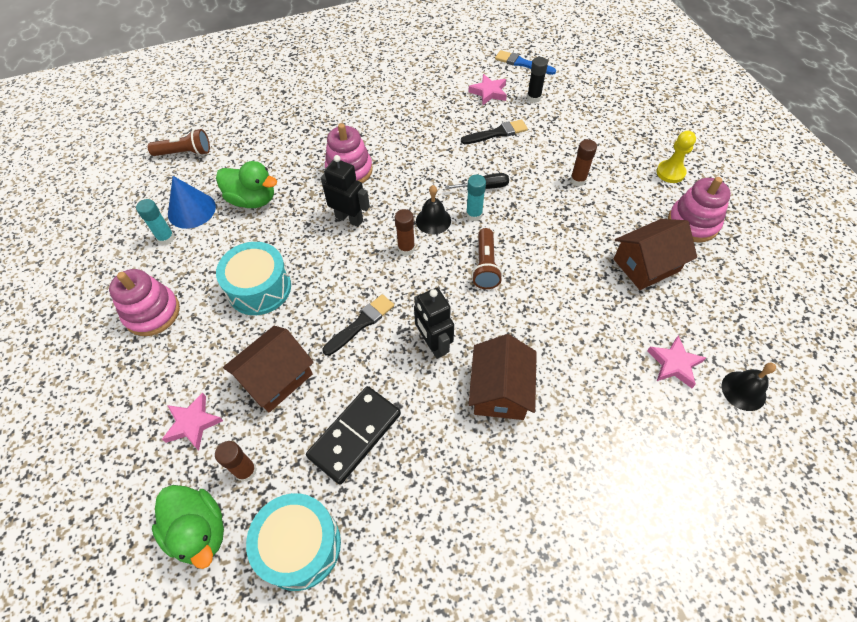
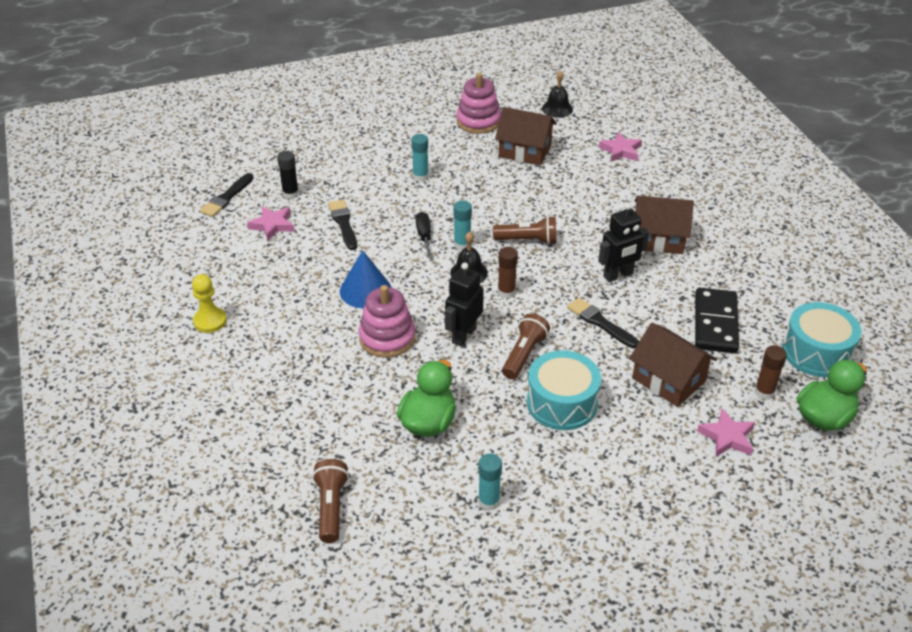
camera: 90 degrees left, 15 degrees down
(152, 313) = (601, 495): pink stacking toy -> none
(191, 210) = (442, 482): blue cone -> blue cone (365, 290)
(322, 261) = (524, 354): none -> brown flashlight
(355, 435) = (715, 323): black domino -> black domino turned 60 degrees clockwise
(522, 63) = (226, 197): blue brush -> black brush
(578, 180) = (420, 176): brown glue stick -> turquoise glue stick
(646, 265) = (525, 151): brown house -> brown house turned 45 degrees counterclockwise
(670, 172) = (416, 124): yellow pawn -> yellow pawn (210, 321)
(743, 390) = (639, 124): black bell -> black bell (557, 109)

